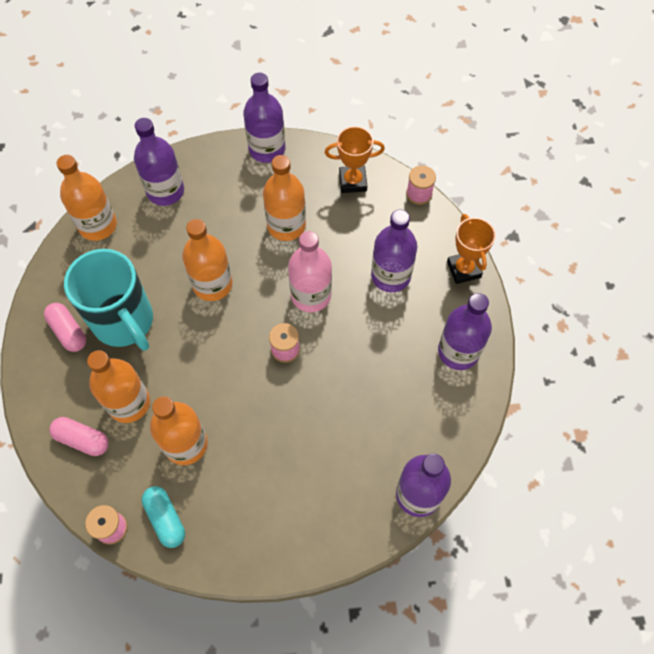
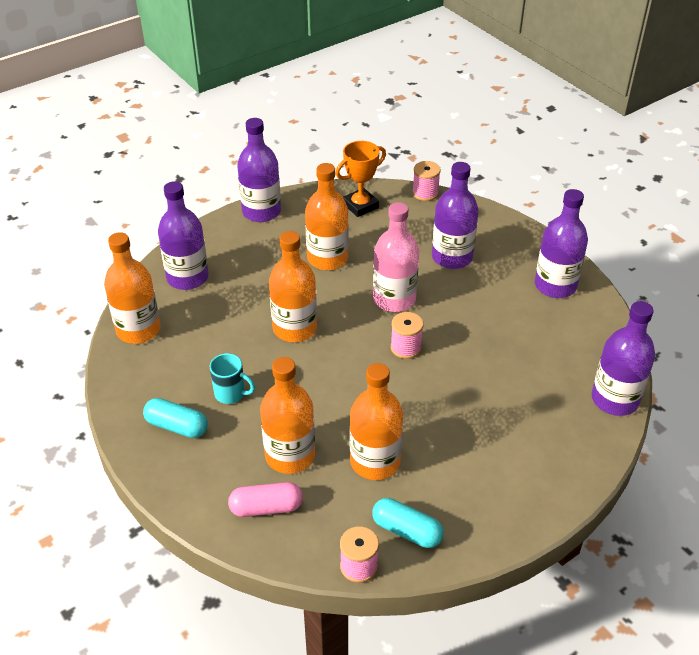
camera: 30 degrees left, 20 degrees down
(68, 331) = (177, 426): pink capsule -> turquoise capsule
(125, 322) = (231, 394): turquoise mug -> turquoise mug, size x0.43
(463, 269) = (508, 229): orange trophy -> none

